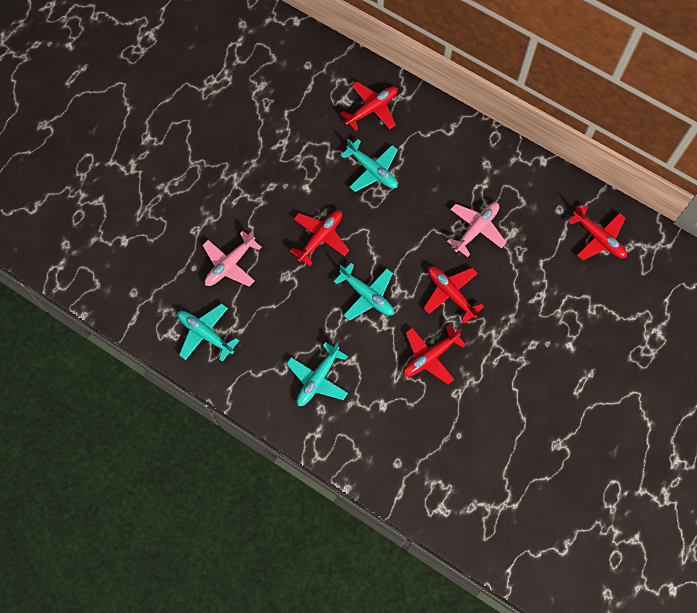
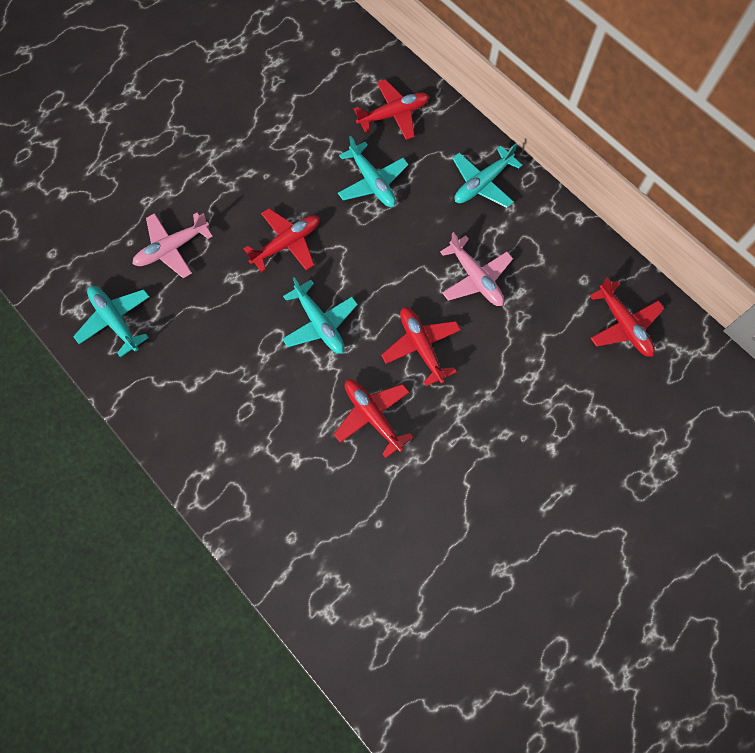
camera: 15 degrees right, 0 degrees up
(317, 379) = (228, 408): turquoise plane -> turquoise plane (482, 183)
(430, 357) = (372, 416): red plane -> red plane turned 75 degrees clockwise
(476, 229) = (475, 278): pink plane -> pink plane turned 90 degrees clockwise

